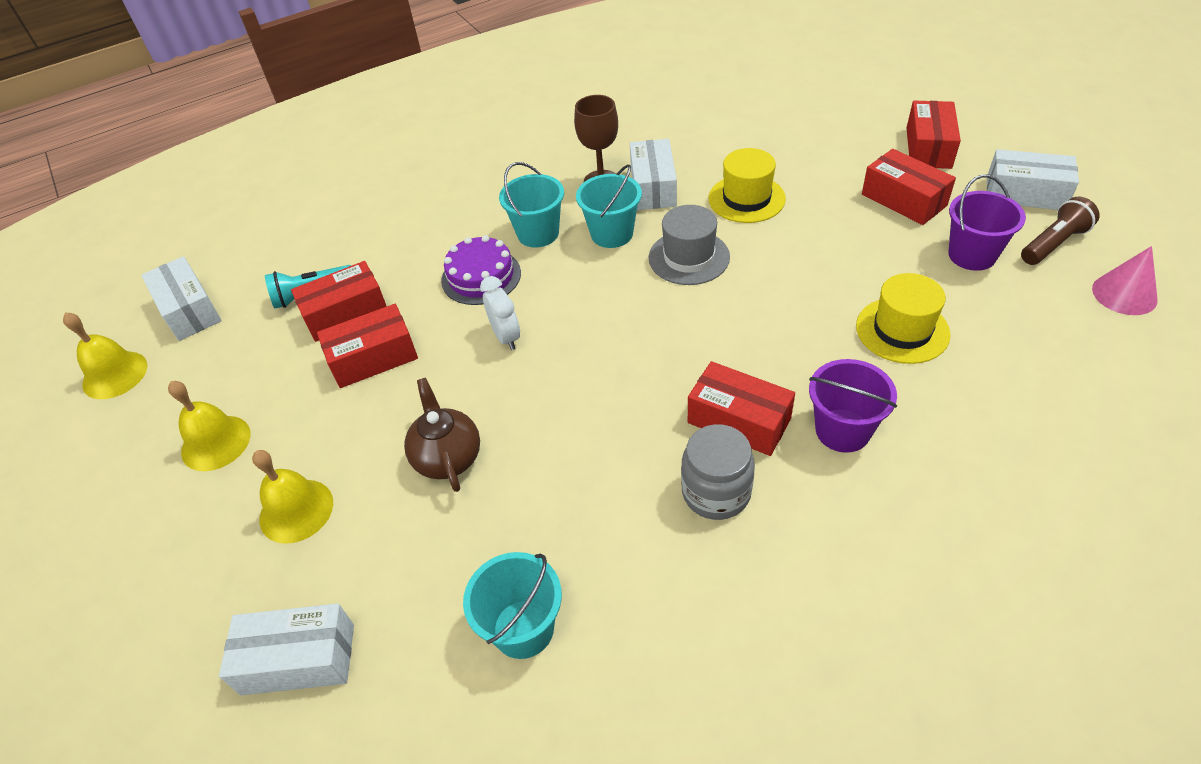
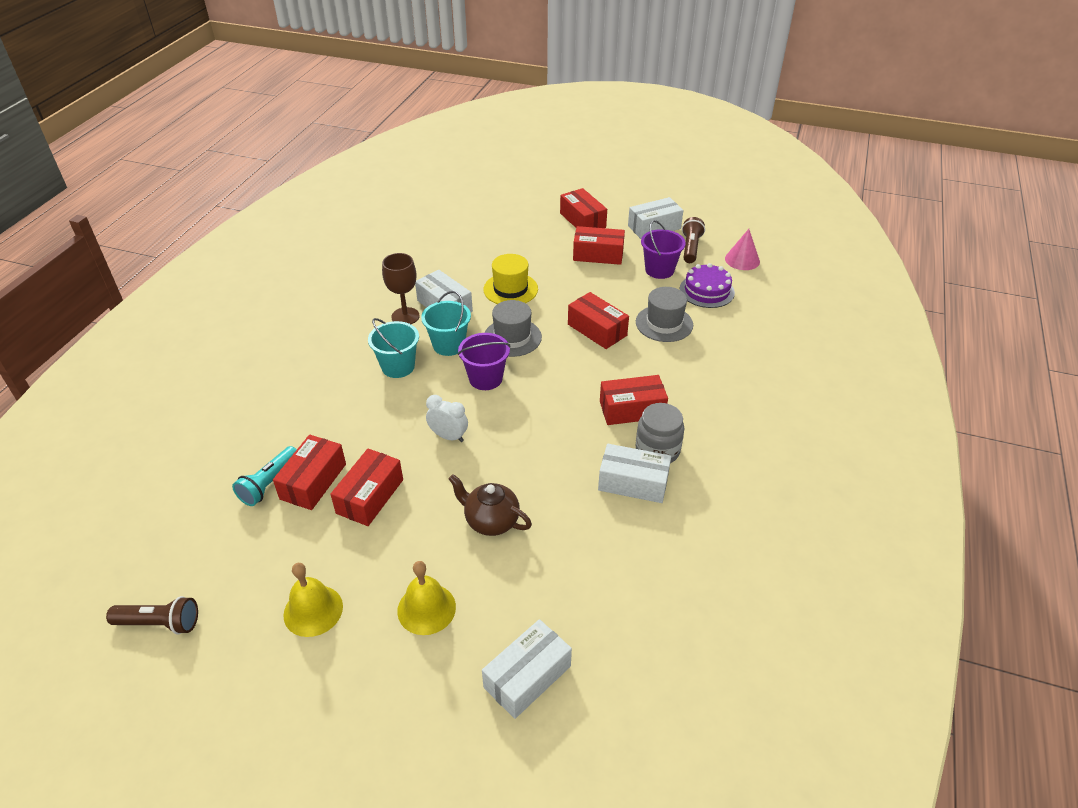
camera: 45 degrees left, 5 degrees down
(115, 374) = (160, 623): yellow bell -> brown flashlight
(189, 310) = (170, 547): white box -> white box (633, 483)
(481, 276) = (388, 410): purple cake -> purple cake (706, 291)
(523, 628) = (633, 574): turquoise bucket -> none
(801, 296) = (597, 330): none -> red box
(842, 430) = (685, 387): purple bucket -> purple bucket (485, 378)
(902, 330) = (664, 323): yellow hat -> grey hat

